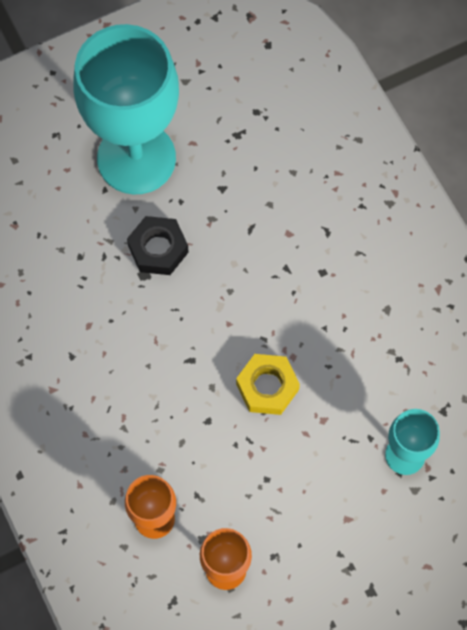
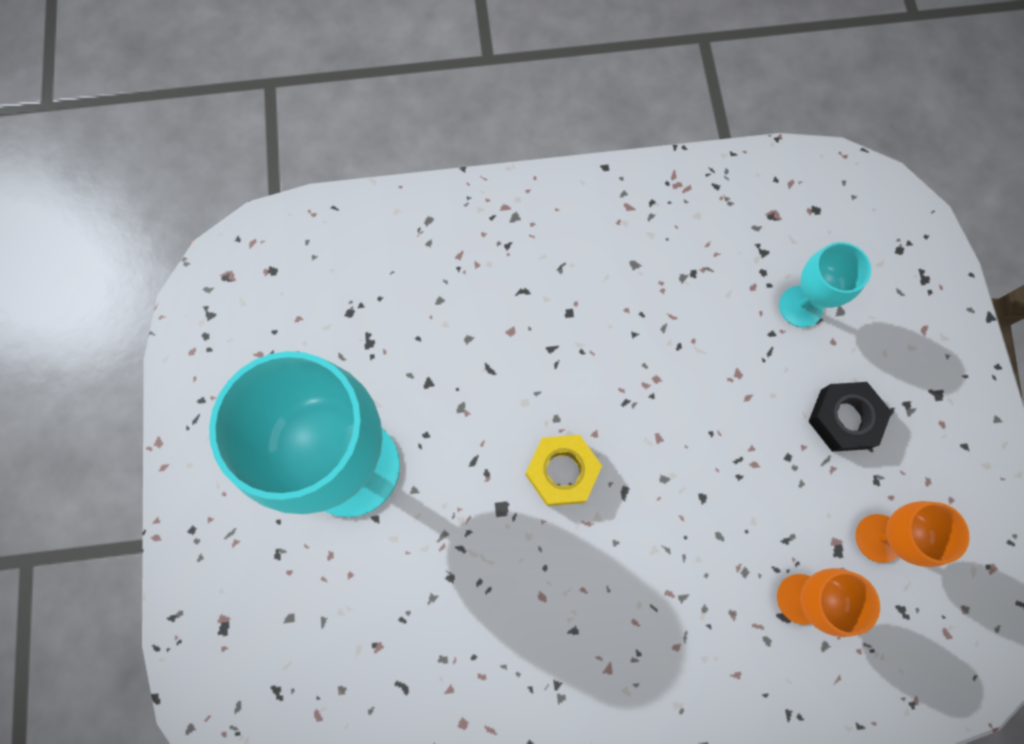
camera: 70 degrees left, 5 degrees up
(158, 249) = (476, 481): black nut -> black nut (844, 419)
(267, 387) = (683, 418): yellow nut -> yellow nut (562, 472)

